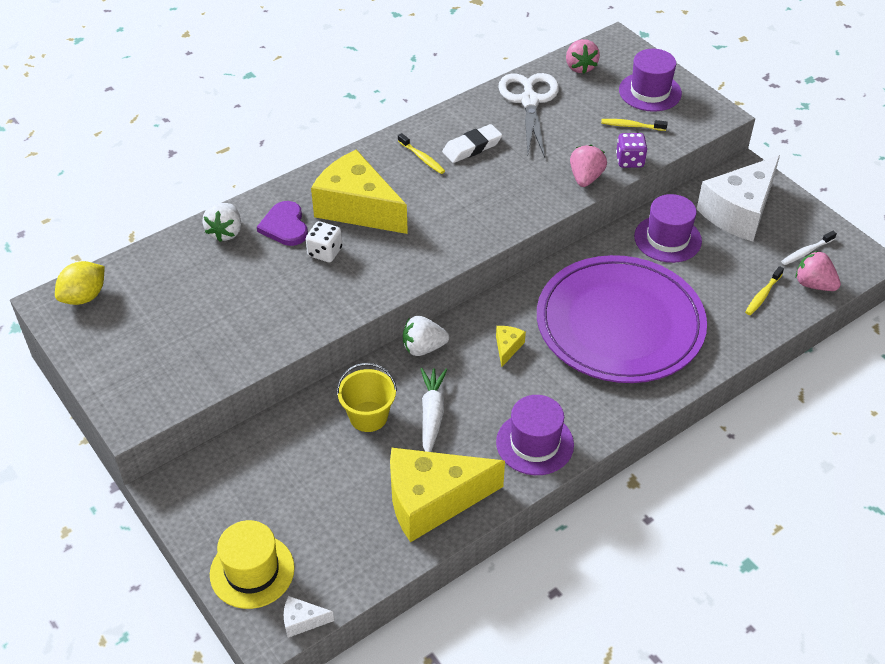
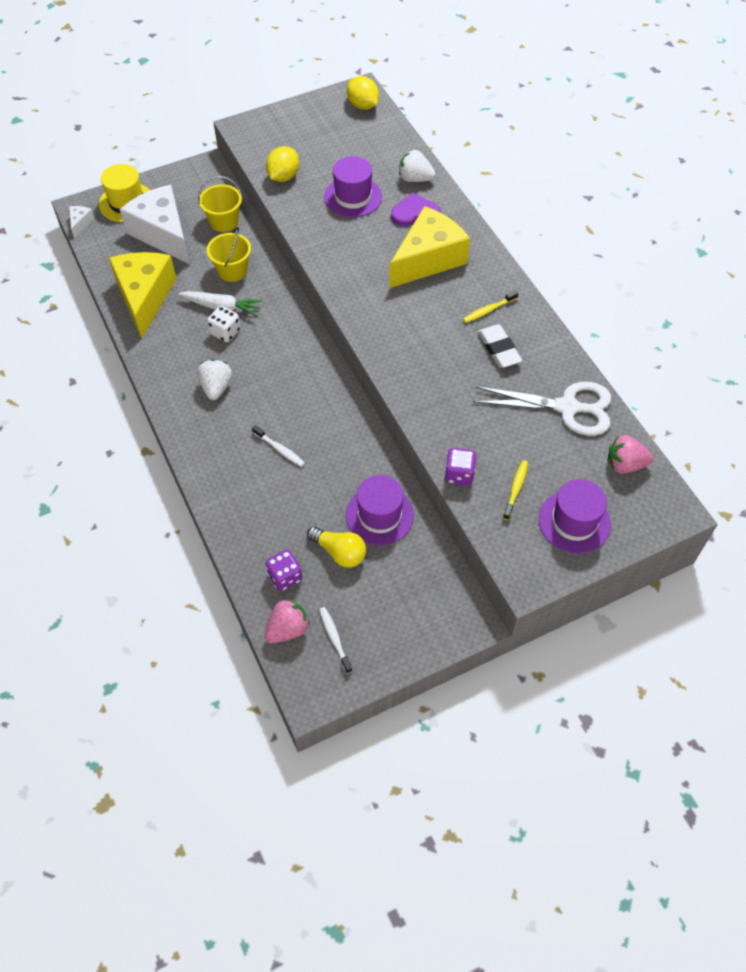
camera: 100 degrees right, 10 degrees up
(231, 355) = (283, 176): none -> yellow lemon
(280, 444) = (224, 222): none -> yellow bucket
(325, 252) = (378, 234): white dice -> white dice (225, 332)
(423, 348) = (290, 311): white strawberry -> white strawberry (216, 387)
(507, 347) = (275, 364): yellow cheese -> none
(535, 443) = (173, 365): purple hat -> purple hat (353, 197)
(585, 178) = (439, 431): pink strawberry -> none
(620, 324) = (280, 449): purple plate -> white toothbrush
(719, 261) = (339, 552): none -> yellow light bulb
(739, 212) = (406, 592): white cheese -> white cheese (163, 234)
(762, 295) = (285, 577): yellow toothbrush -> purple dice

